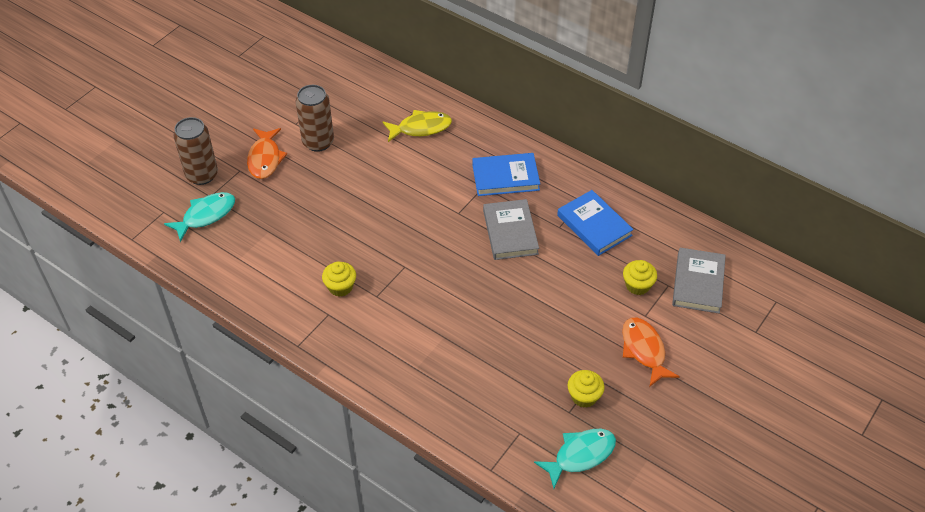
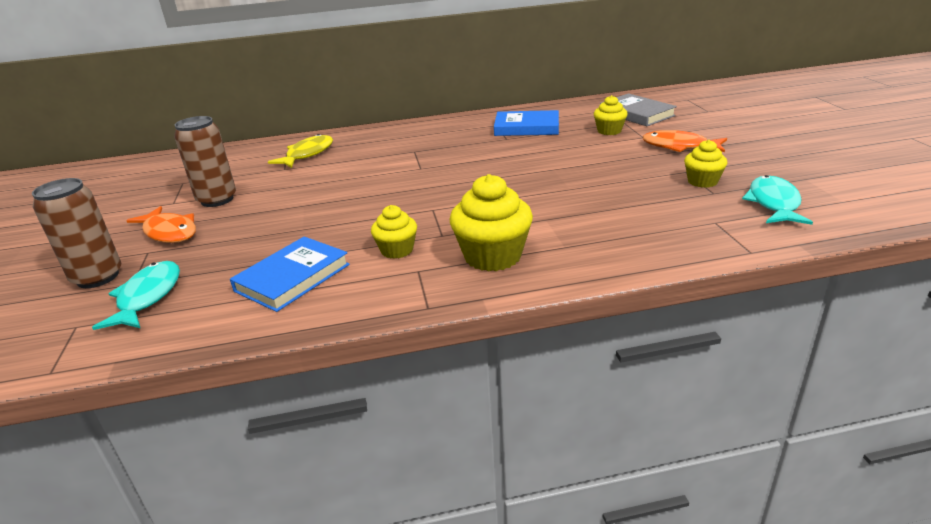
camera: 45 degrees left, 20 degrees down
(373, 339) = (492, 256): none -> yellow cupcake
(505, 177) = (422, 141): blue book -> blue book (292, 278)
(510, 232) = (479, 155): grey book -> none

